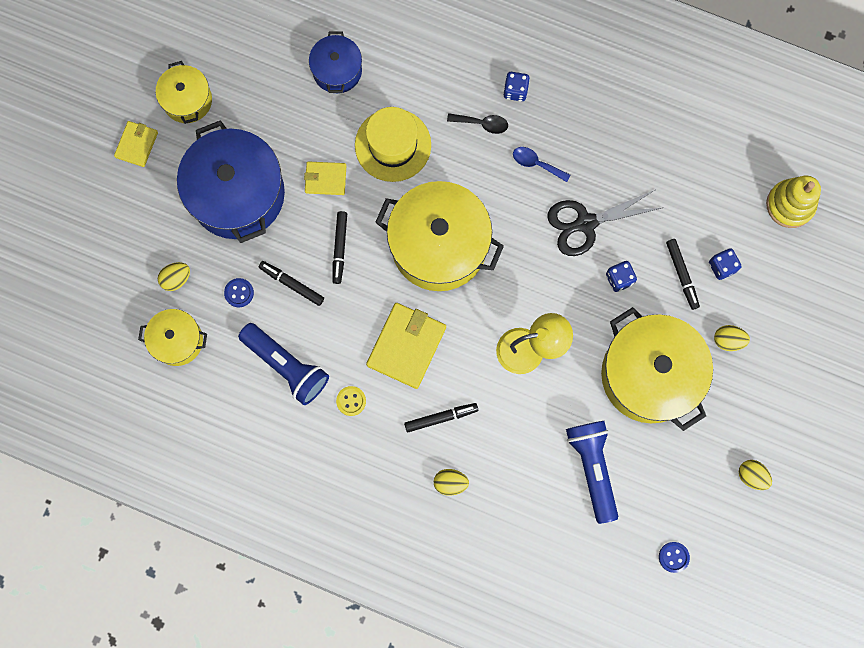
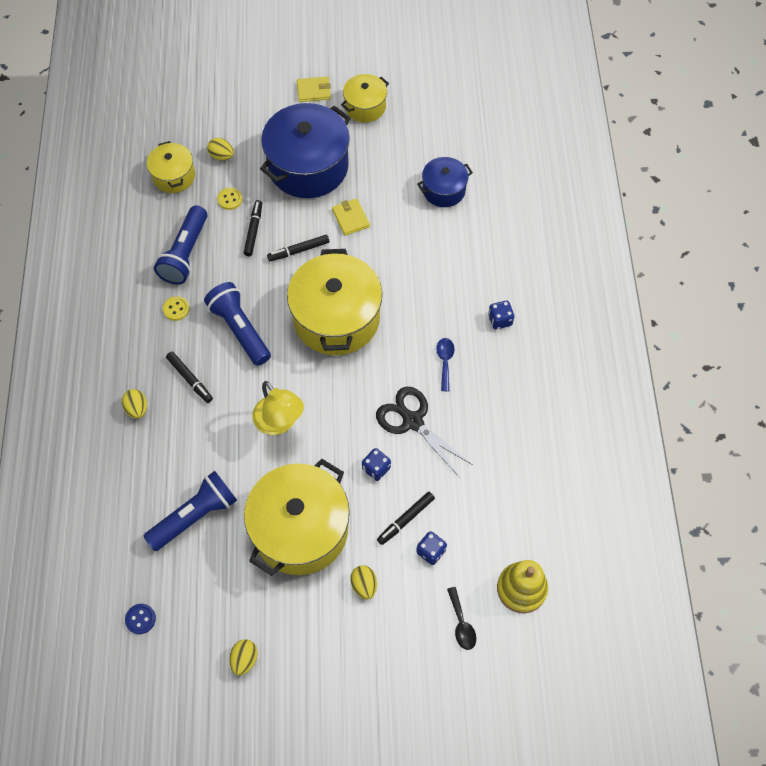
camera: 65 degrees right, 15 degrees down
(239, 293) = (230, 199): blue button -> yellow button
(393, 145) = (403, 252): yellow hat -> none
(406, 346) = (240, 329): yellow wallet -> blue flashlight
(482, 124) = (457, 307): black spoon -> black spoon (461, 624)

